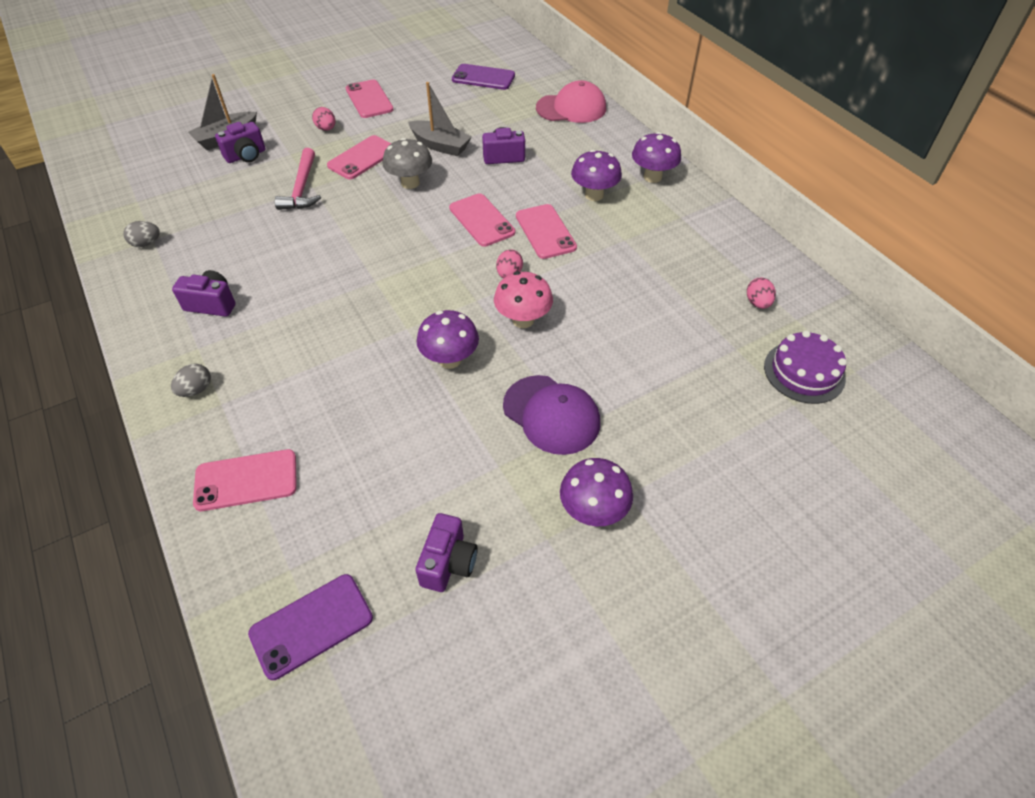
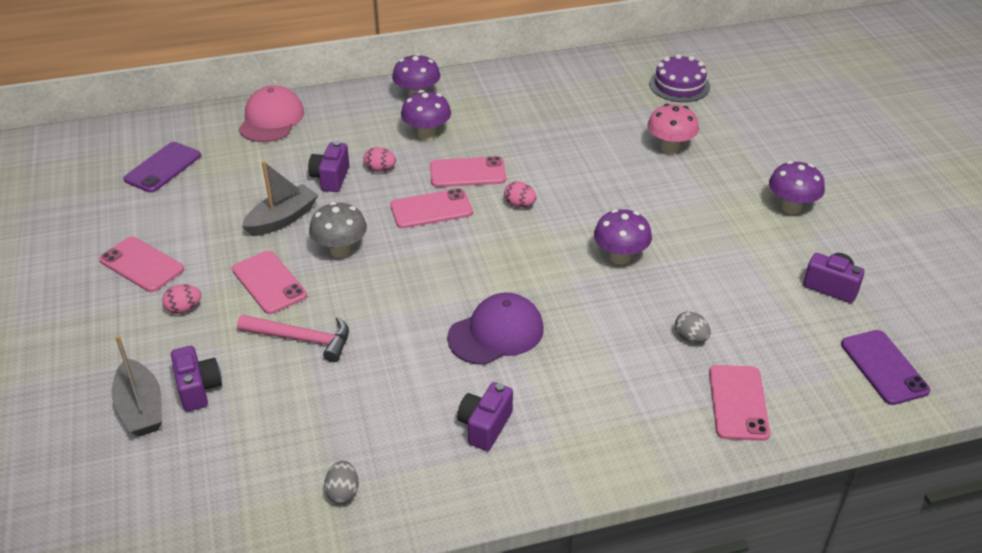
camera: 75 degrees left, 10 degrees down
(196, 390) = (615, 440): grey egg -> grey egg (690, 338)
(369, 99) = (141, 265): pink phone -> pink phone turned 45 degrees clockwise
(523, 320) = (583, 207): pink mushroom -> pink mushroom (670, 148)
(551, 414) = (696, 210): purple cap -> purple cap (496, 333)
(757, 303) = (602, 85): pink egg -> pink egg (380, 169)

